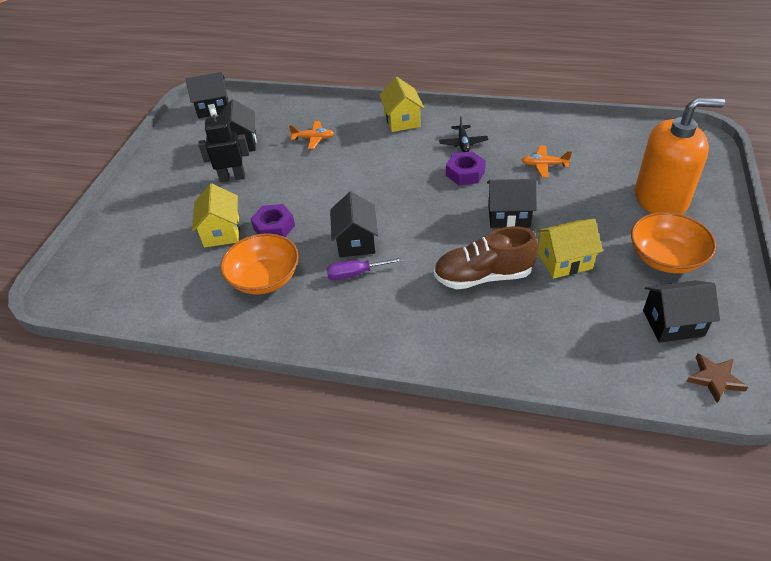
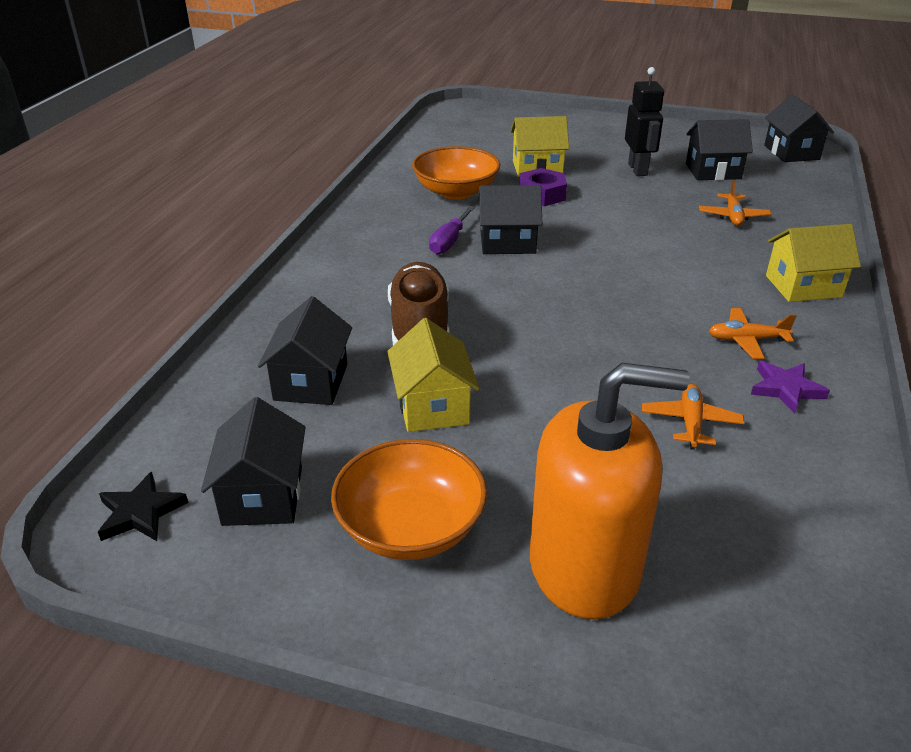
camera: 90 degrees right, 10 degrees down
(356, 274) = (449, 241): purple screwdriver -> purple screwdriver turned 150 degrees counterclockwise
(463, 143) = (746, 340): black plane -> orange plane
(465, 173) = (659, 335): purple nut -> none
(505, 134) = (786, 389): none -> purple star
(509, 215) = (547, 365): black house -> black house (311, 382)
(660, 199) = (585, 566): orange soap dispenser -> orange soap dispenser turned 90 degrees counterclockwise
(714, 379) = (140, 512): brown star -> black star

